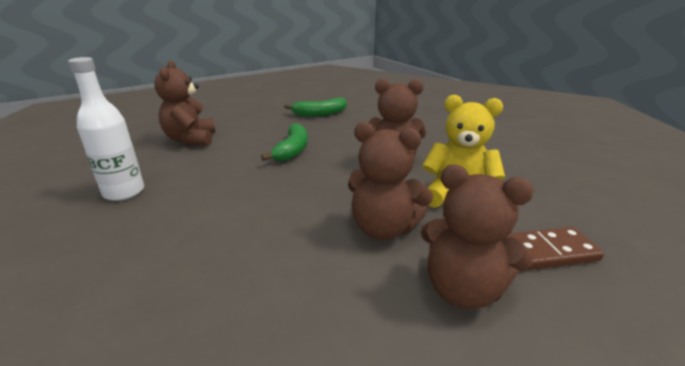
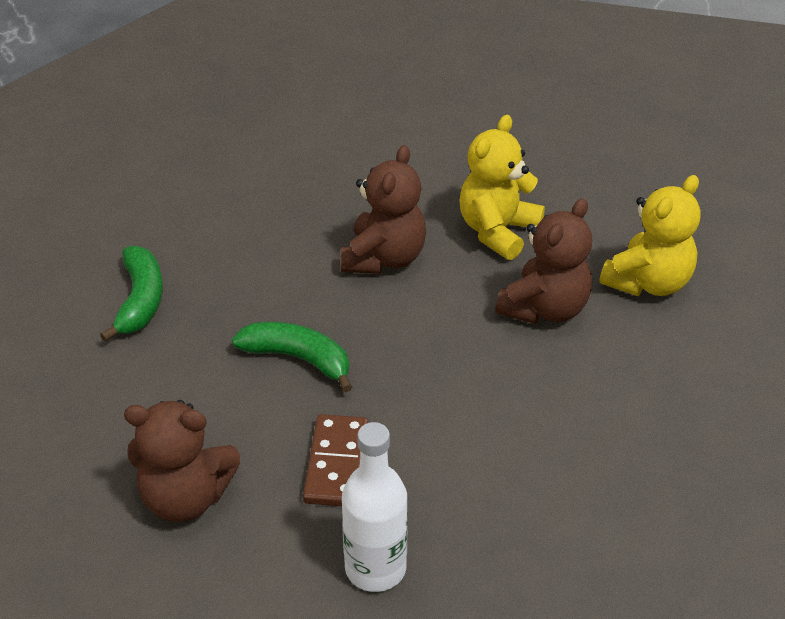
camera: 75 degrees left, 15 degrees up
(463, 290) = (648, 282): brown teddy bear -> yellow teddy bear
(545, 252) = (609, 211): brown domino -> brown domino (336, 463)

